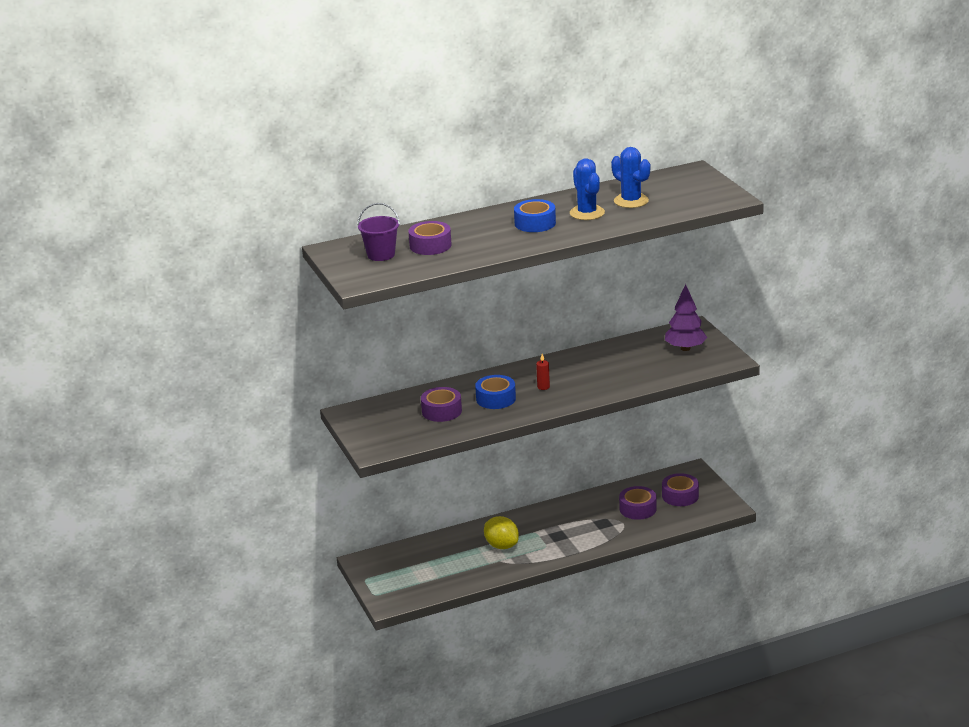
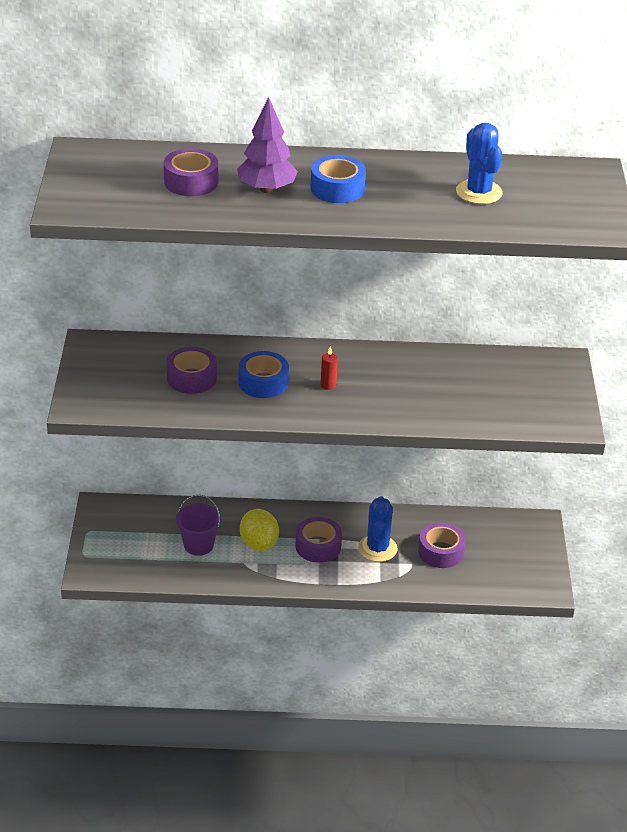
camera: 20 degrees right, 10 degrees up
(381, 255) = (125, 177): purple bucket -> purple bucket (198, 545)
(587, 213) = (411, 193): blue cactus -> blue cactus (377, 548)
(680, 496) = (501, 552): purple tape -> purple tape (318, 546)
(685, 348) = (532, 388): purple tree -> purple tree (266, 189)

